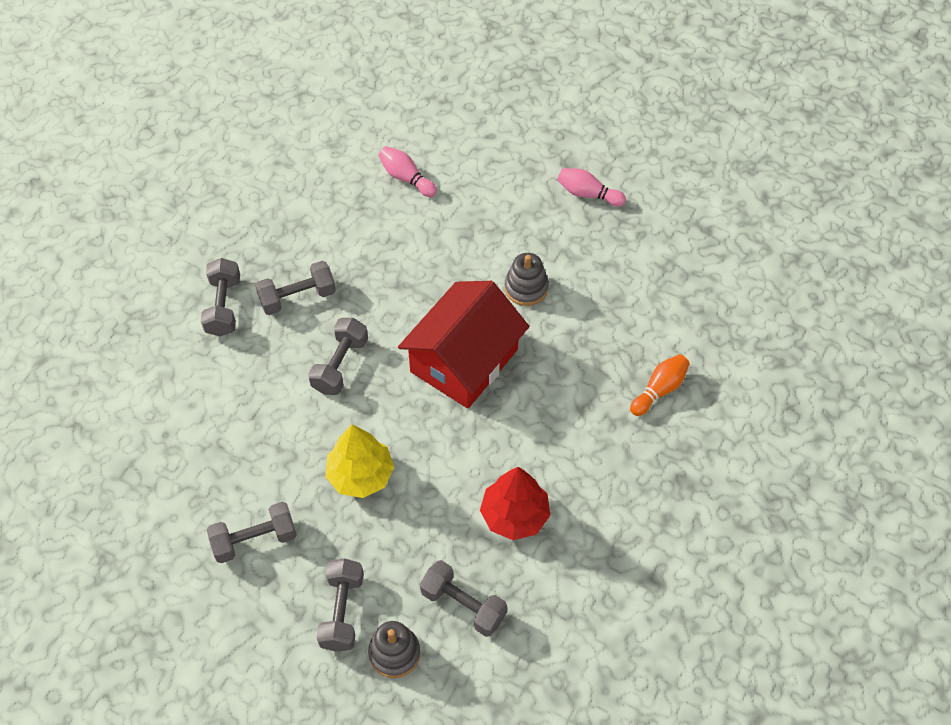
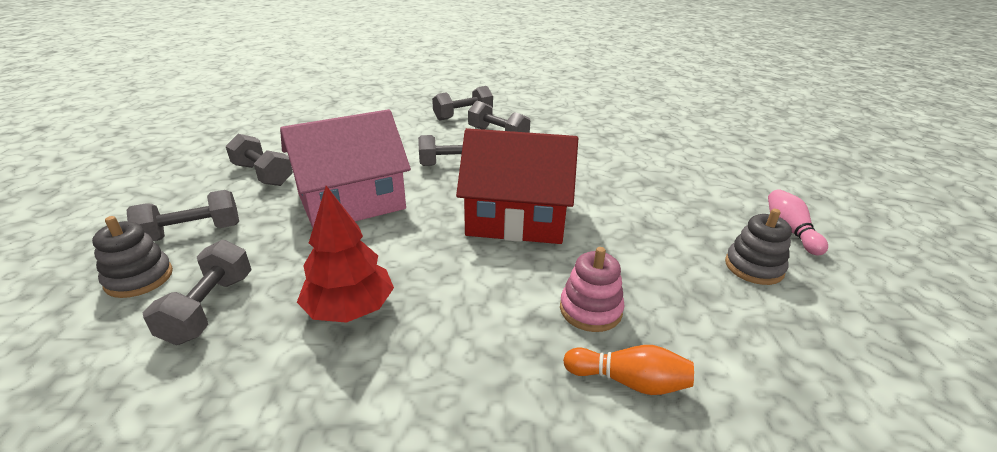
camera: 60 degrees right, 25 degrees down
(360, 475) = (351, 201): yellow tree -> pink house
(406, 178) = (654, 144): pink bowling pin -> none
(526, 288) = (635, 228): grey stacking toy -> grey stacking toy (754, 267)
(595, 373) = (590, 310): none -> pink stacking toy

